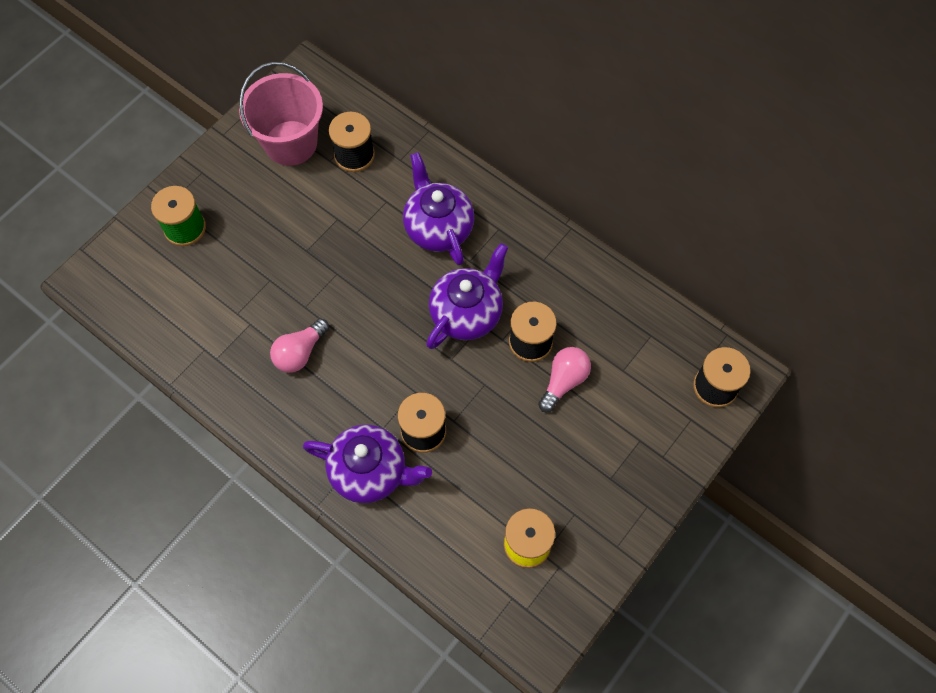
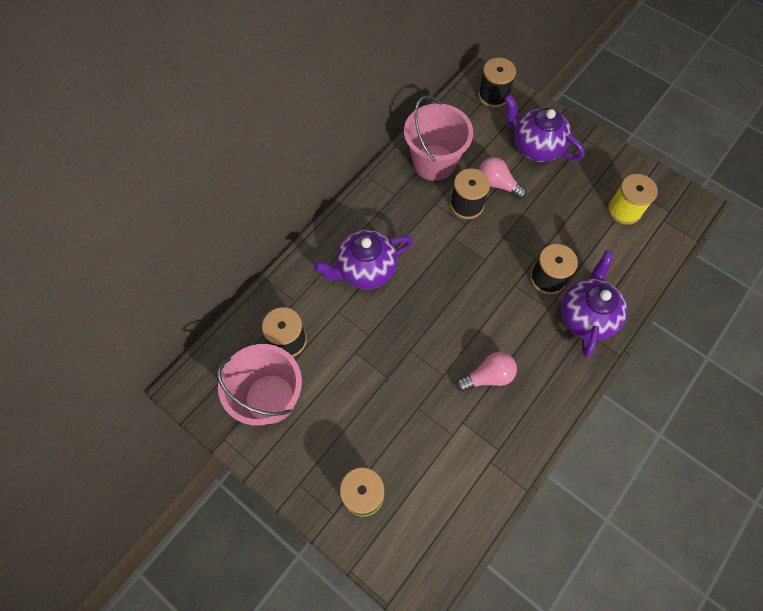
camera: 90 degrees left, 0 degrees up
(300, 353) = (488, 376): pink light bulb -> pink light bulb turned 60 degrees counterclockwise
(467, 313) = (444, 248): purple teapot -> purple teapot (536, 147)
(594, 306) = (434, 162): none -> pink bucket

